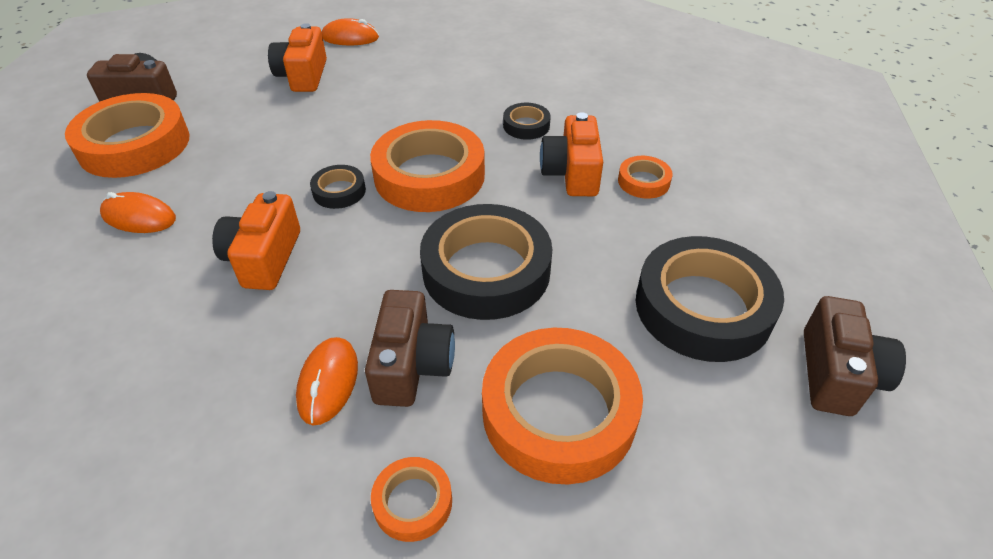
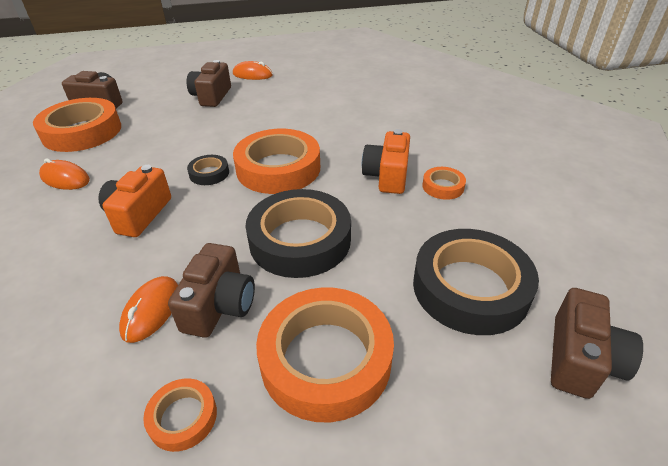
camera: 10 degrees right, 5 degrees down
(303, 76) = (211, 96): orange camera -> brown camera
(526, 125) = (361, 140): black tape -> none

